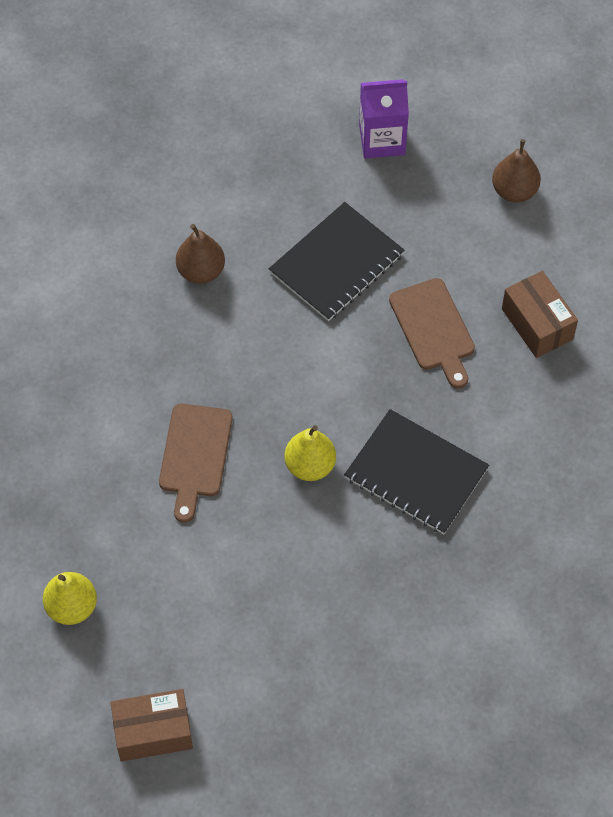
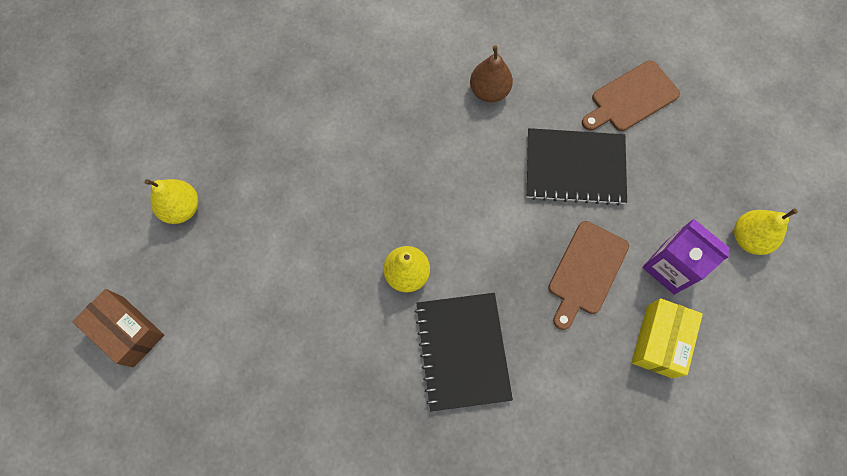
camera: 50 degrees right, 10 degrees up
(195, 455) = (352, 195): brown cutting board -> brown cutting board (631, 98)
(382, 140) = (696, 120): purple carton -> purple carton (670, 267)
(514, 191) = (748, 238): brown pear -> yellow pear
(537, 324) = (659, 341): brown box -> yellow box

